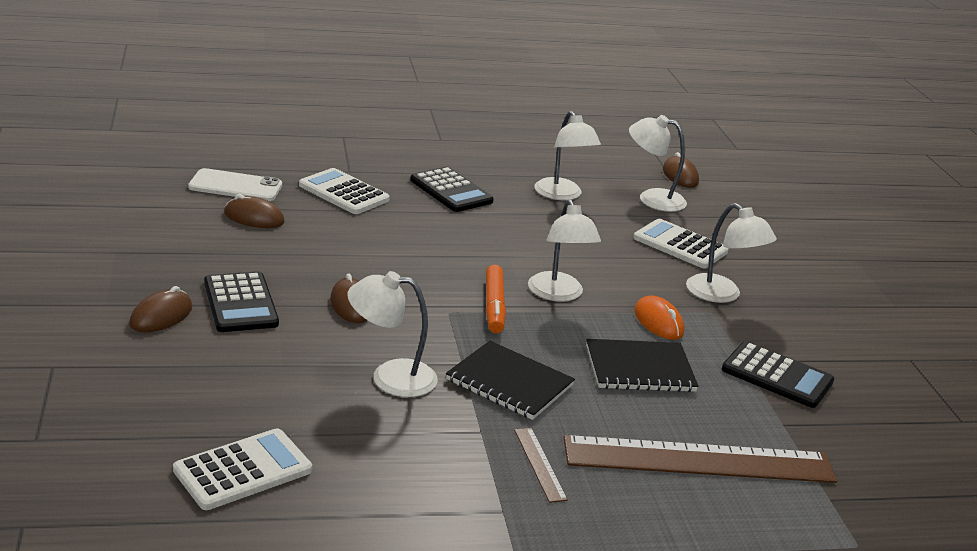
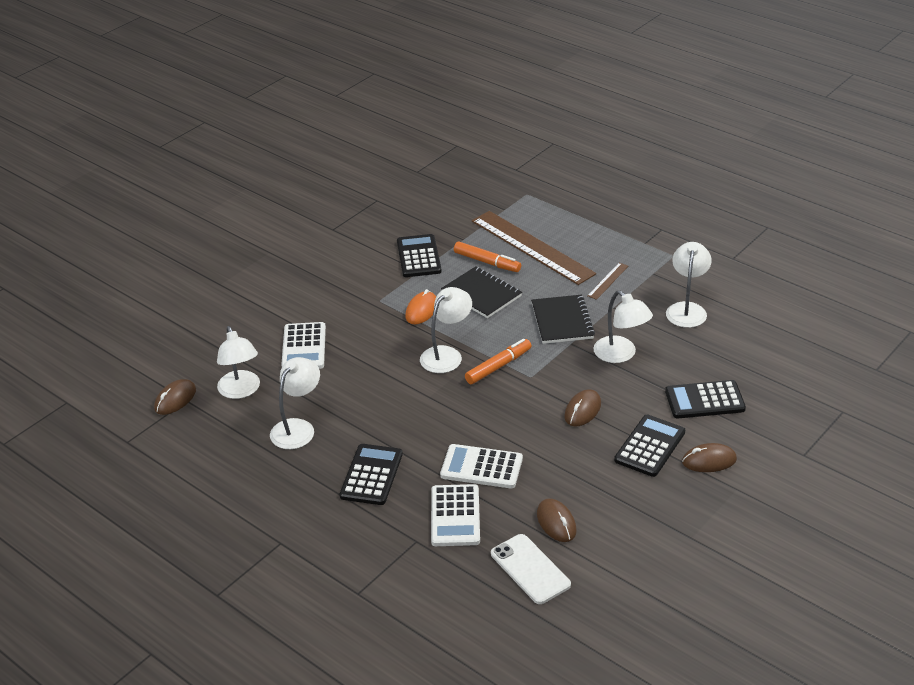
camera: 125 degrees left, 10 degrees up
(231, 372) = (704, 400): none -> black calculator
(243, 470) = (751, 345): white calculator -> white calculator (481, 467)
(705, 409) = (487, 262): none -> orange marker
(721, 295) = (352, 306): white lamp -> white lamp (687, 309)

